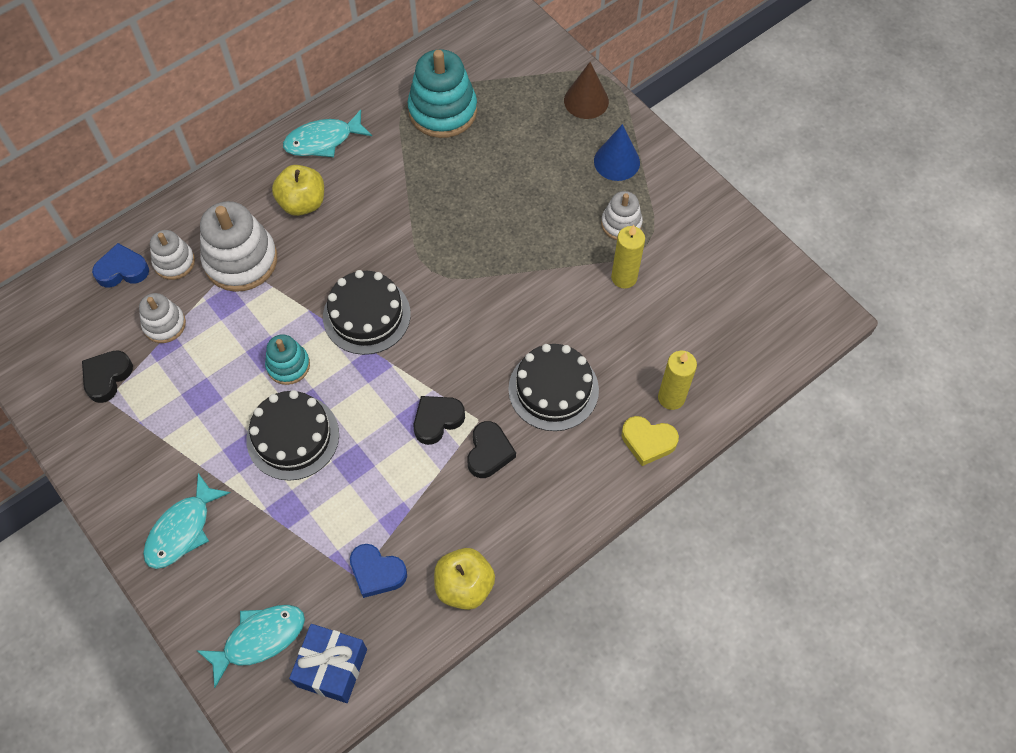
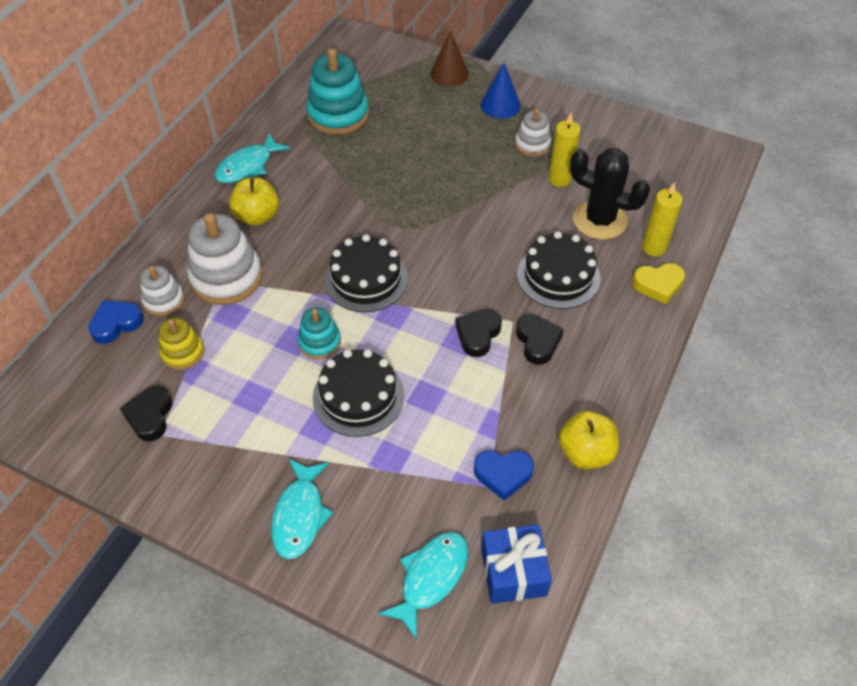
camera: 25 degrees left, 10 degrees down
(164, 324) = (183, 352): white stacking toy -> yellow stacking toy
(635, 343) = (599, 220): none -> black cactus

